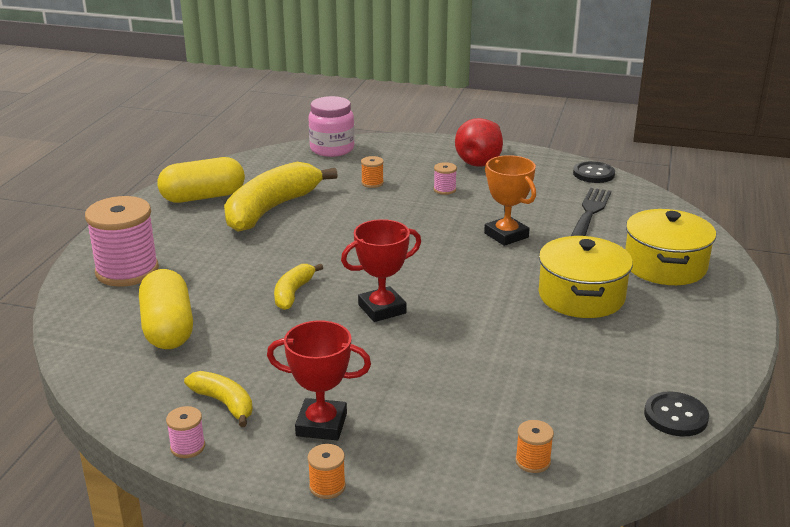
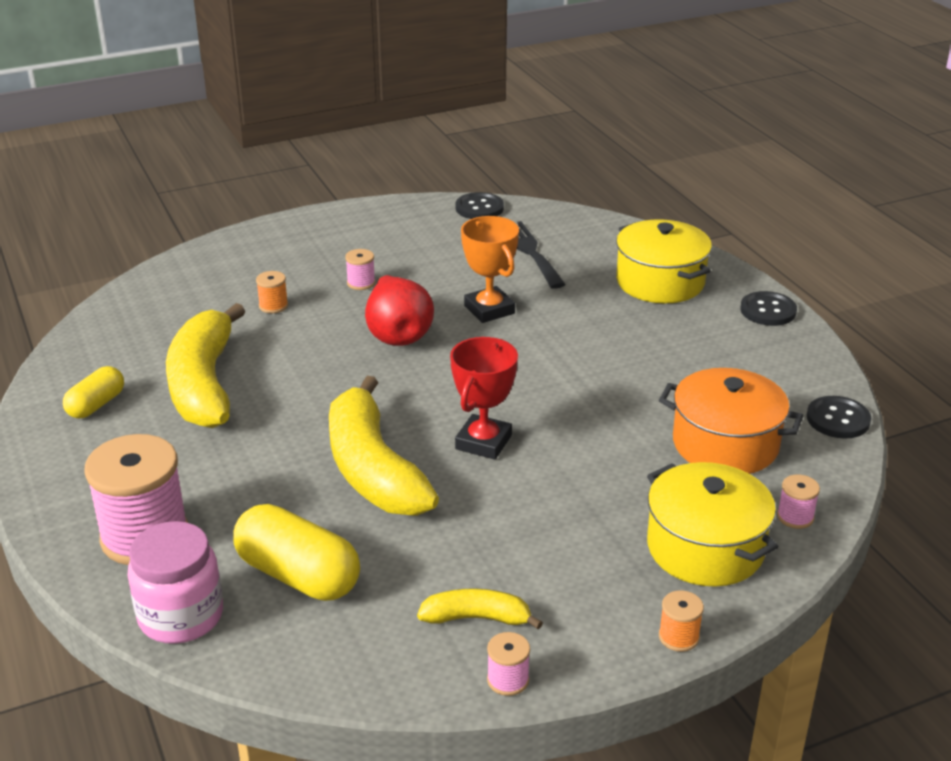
camera: 40 degrees left, 5 degrees up
(203, 197) = (96, 405): yellow capsule -> yellow capsule, size x0.59
(293, 293) = (373, 469): yellow banana -> yellow banana, size x2.04
(321, 425) = (593, 585): red trophy -> none
(332, 149) = (165, 281): pink jar -> pink jar (181, 616)
(480, 161) = (352, 234): red pear -> red pear (398, 334)
(506, 235) = (489, 310): orange trophy -> orange trophy turned 45 degrees clockwise
(532, 461) = (795, 517): orange spool -> pink spool
(552, 388) = (725, 444): none -> orange pot
(581, 296) = (634, 344): yellow pot -> yellow pot (705, 548)
(730, 318) = (768, 311): none -> black button

